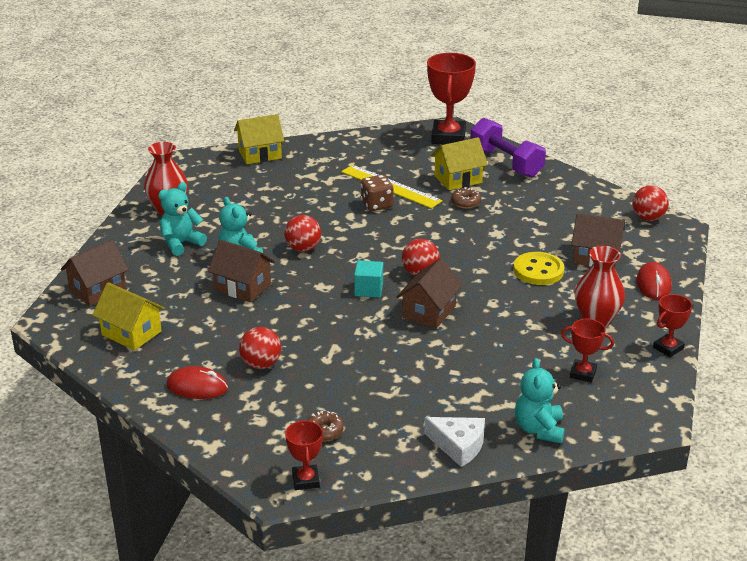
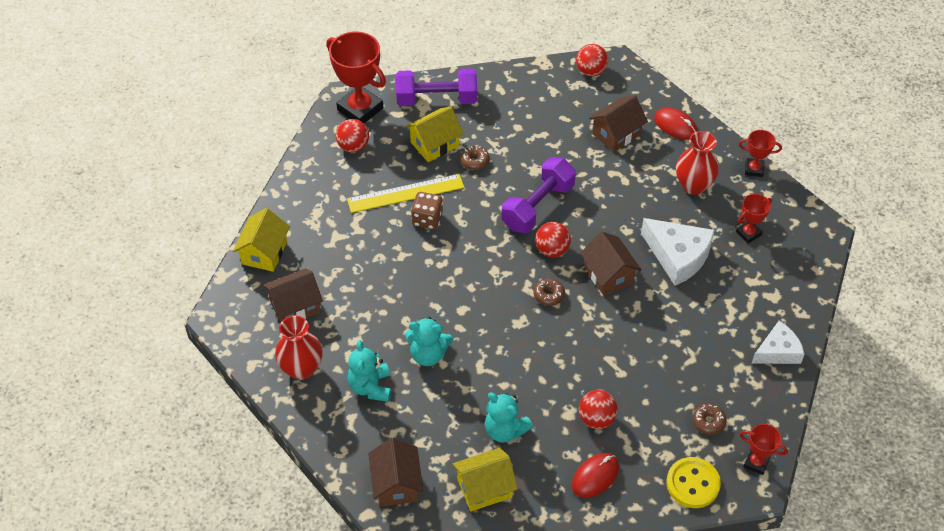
camera: 55 degrees left, 20 degrees up
(243, 287) = (477, 376): brown house -> brown house (295, 306)
(303, 248) = (452, 305): red ball -> red ball (353, 146)
(368, 290) = (548, 295): turquoise cube -> brown donut
(458, 179) = (434, 144): yellow house -> yellow house turned 45 degrees clockwise
(458, 249) = (538, 206): none -> purple dumbbell
(499, 342) = (678, 256): none -> white cheese
(538, 270) = (606, 178): yellow button -> yellow button (692, 484)
(539, 429) = (791, 296): turquoise teddy bear -> turquoise teddy bear (505, 430)
(668, 348) = (754, 169): red trophy -> red trophy turned 75 degrees counterclockwise

